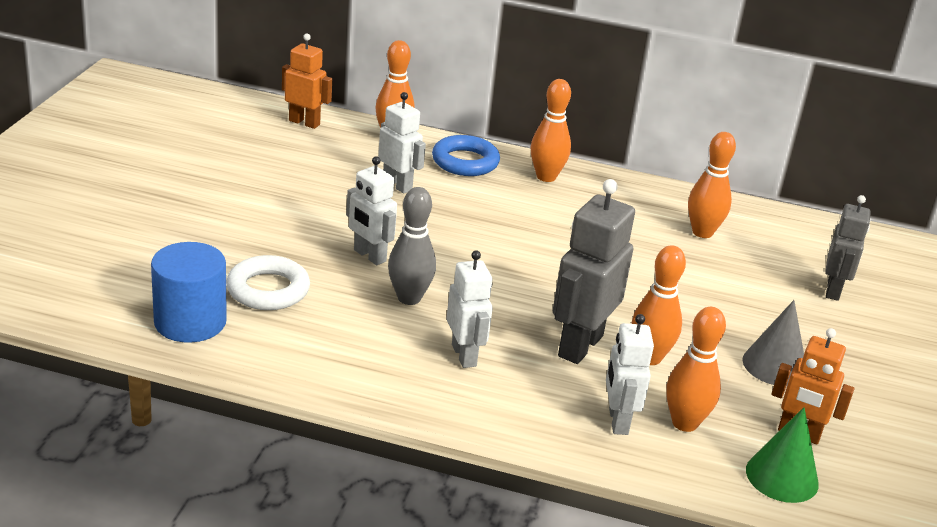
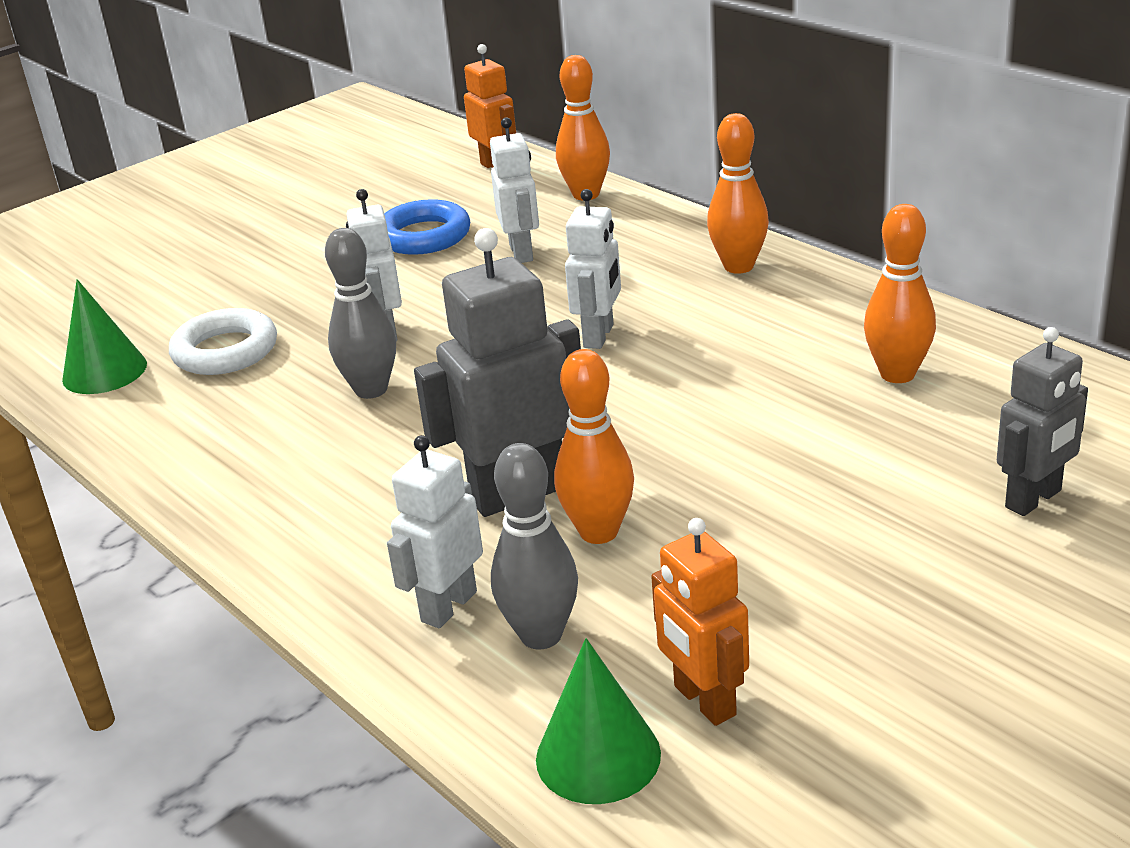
camera: 40 degrees right, 0 degrees up
(190, 322) = (104, 371): blue cylinder -> green cone
(464, 355) = (352, 473): white robot -> white robot (599, 336)
(465, 162) = (646, 234): blue ring -> blue ring (424, 236)
(684, 423) = (541, 635): orange bowling pin -> grey bowling pin
(774, 365) = (787, 589): grey cone -> none

